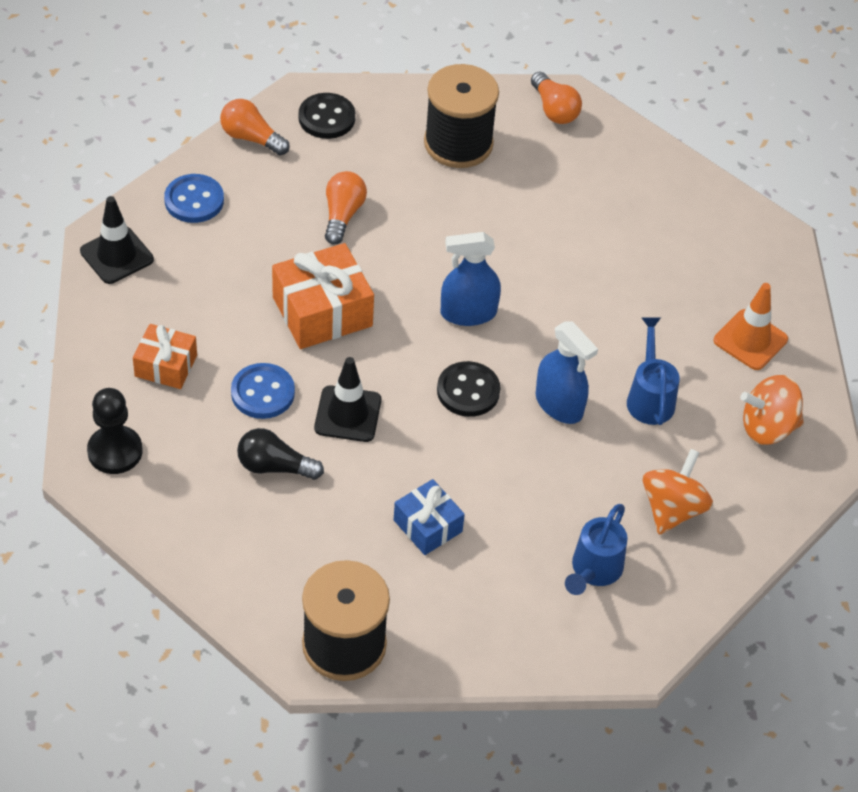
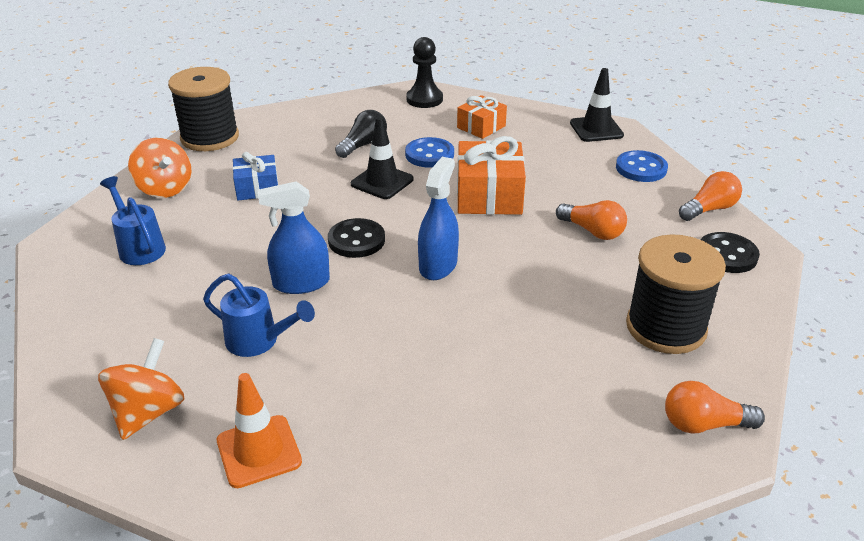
camera: 120 degrees right, 15 degrees down
(672, 509) = (140, 309): orange spinning top -> orange spinning top (165, 188)

